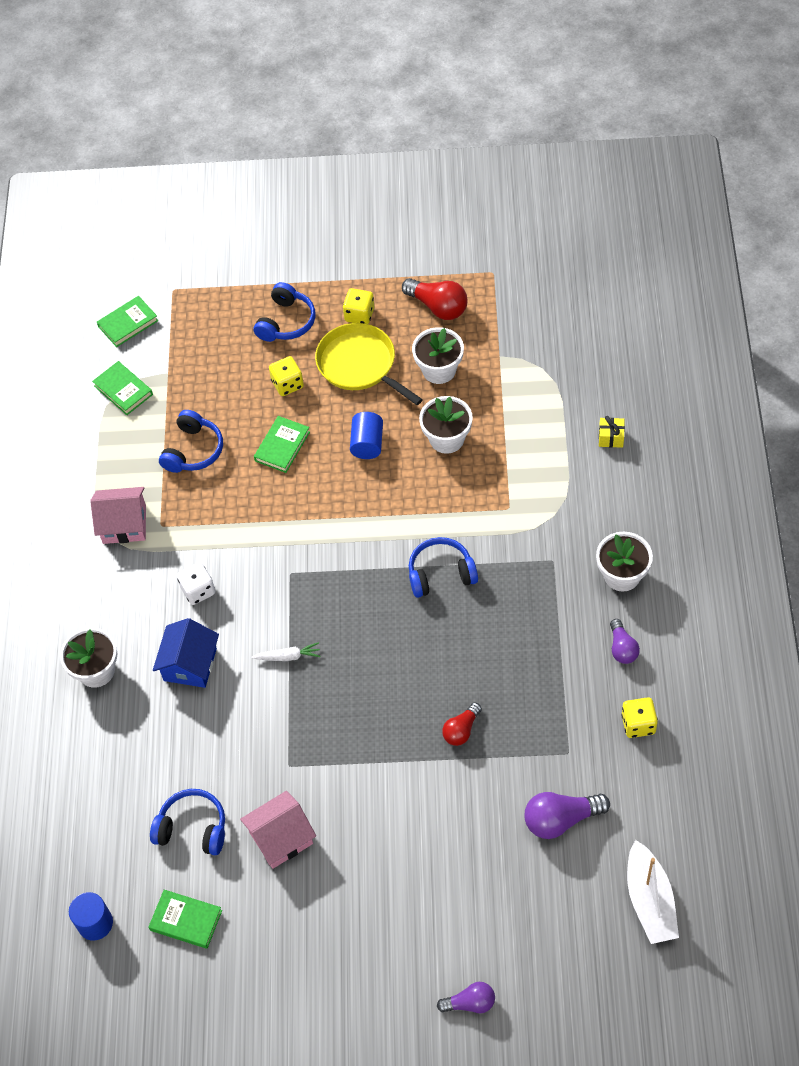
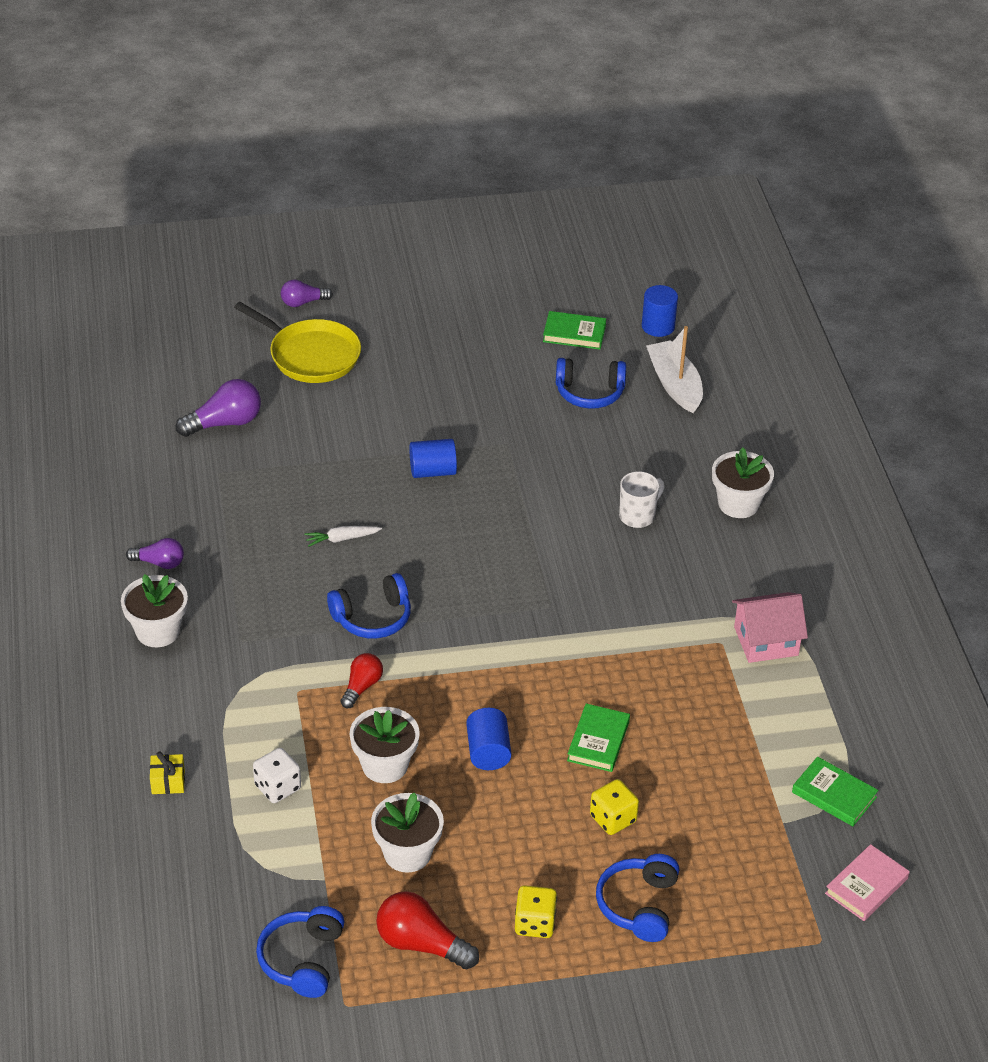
camera: 165 degrees right, 15 degrees down
(128, 323) = (866, 886): green book -> pink book
(190, 664) = (638, 516): blue house -> white mug
(193, 450) = (712, 728): blue headphones -> blue headphones (302, 960)
(198, 590) = (652, 582): white dice -> white dice (277, 787)
(281, 838) = (500, 392): pink house -> none
(288, 656) = (531, 530): white carrot -> white carrot (341, 539)
(359, 365) = (520, 852): yellow pan -> yellow pan (311, 355)
(365, 736) = (433, 471): none -> blue cylinder
(461, 730) = (332, 482): red light bulb -> red light bulb (362, 687)
(622, 648) = (159, 563): purple light bulb -> purple light bulb turned 120 degrees clockwise
(638, 724) = (144, 500): yellow dice -> none
(650, 900) = (138, 374): white boat -> white boat (674, 384)

